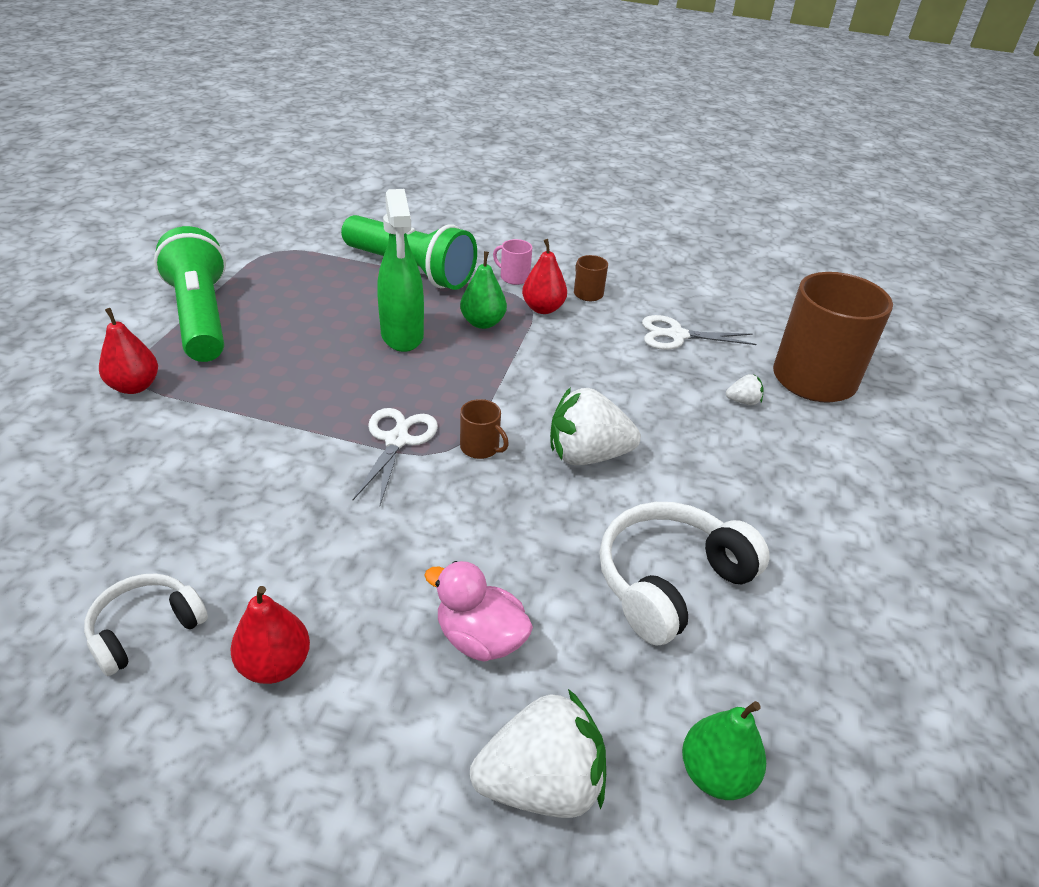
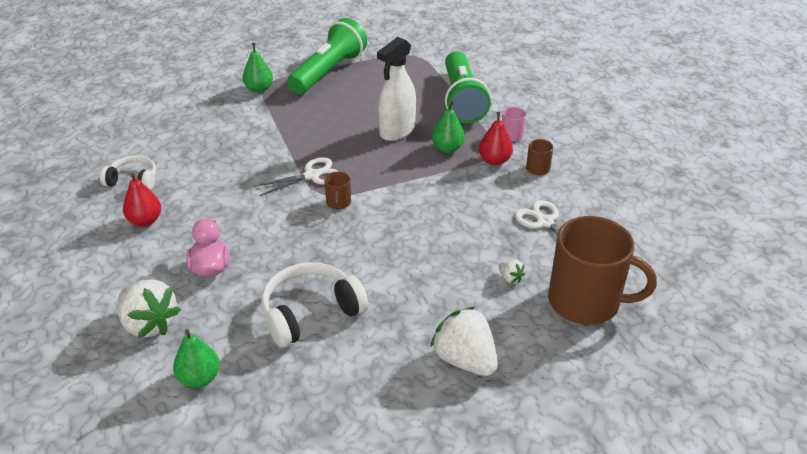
camera: 55 degrees right, 0 degrees up
(135, 386) = (259, 89): red pear -> green pear
(402, 335) = (397, 131): green spray bottle -> white spray bottle
(587, 455) = (377, 240): white strawberry -> white strawberry (465, 360)
(670, 581) = (310, 312): white headphones -> white headphones turned 45 degrees counterclockwise

